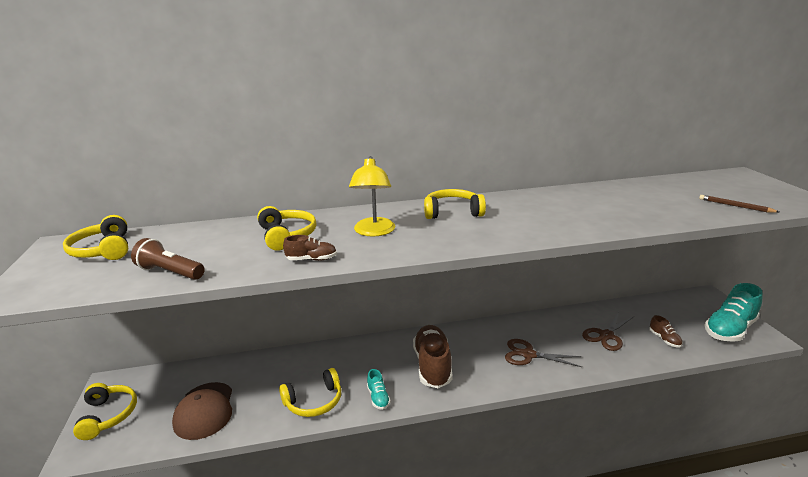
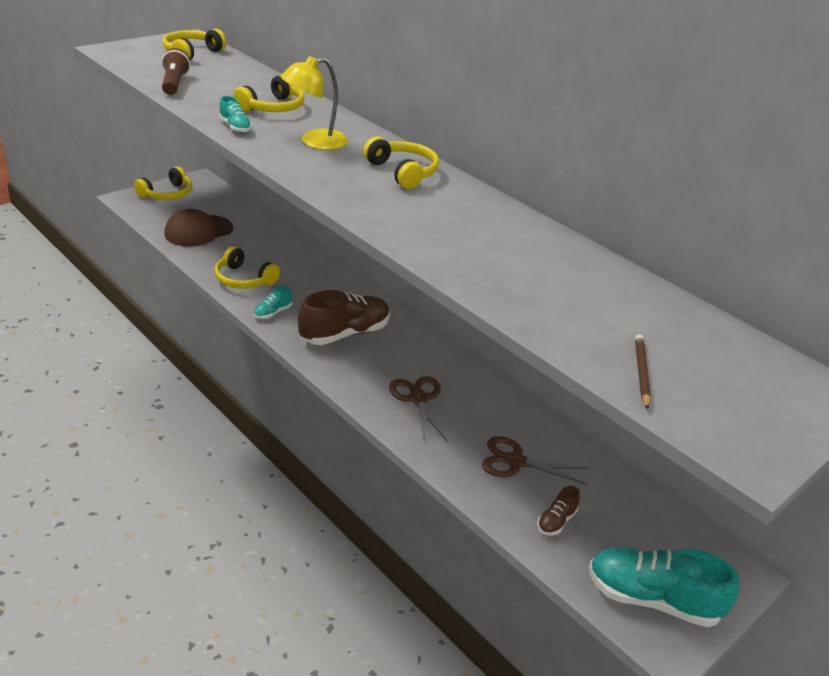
camera: 55 degrees right, 10 degrees up
(311, 259) = (235, 127): brown shoe -> turquoise shoe

